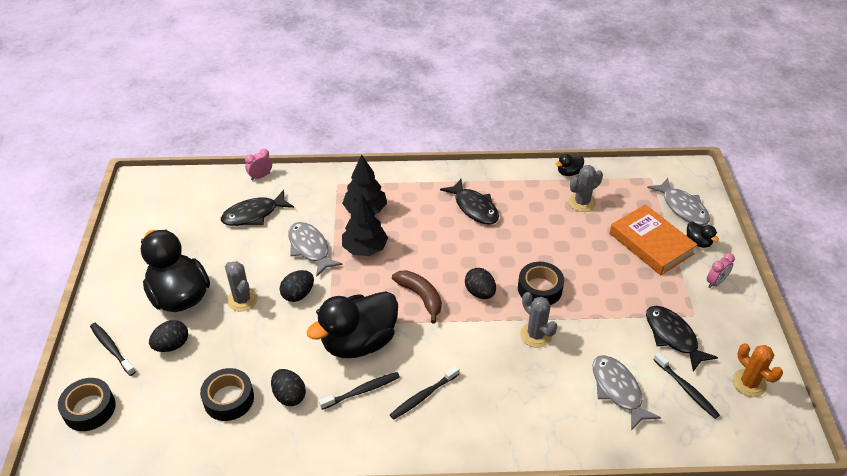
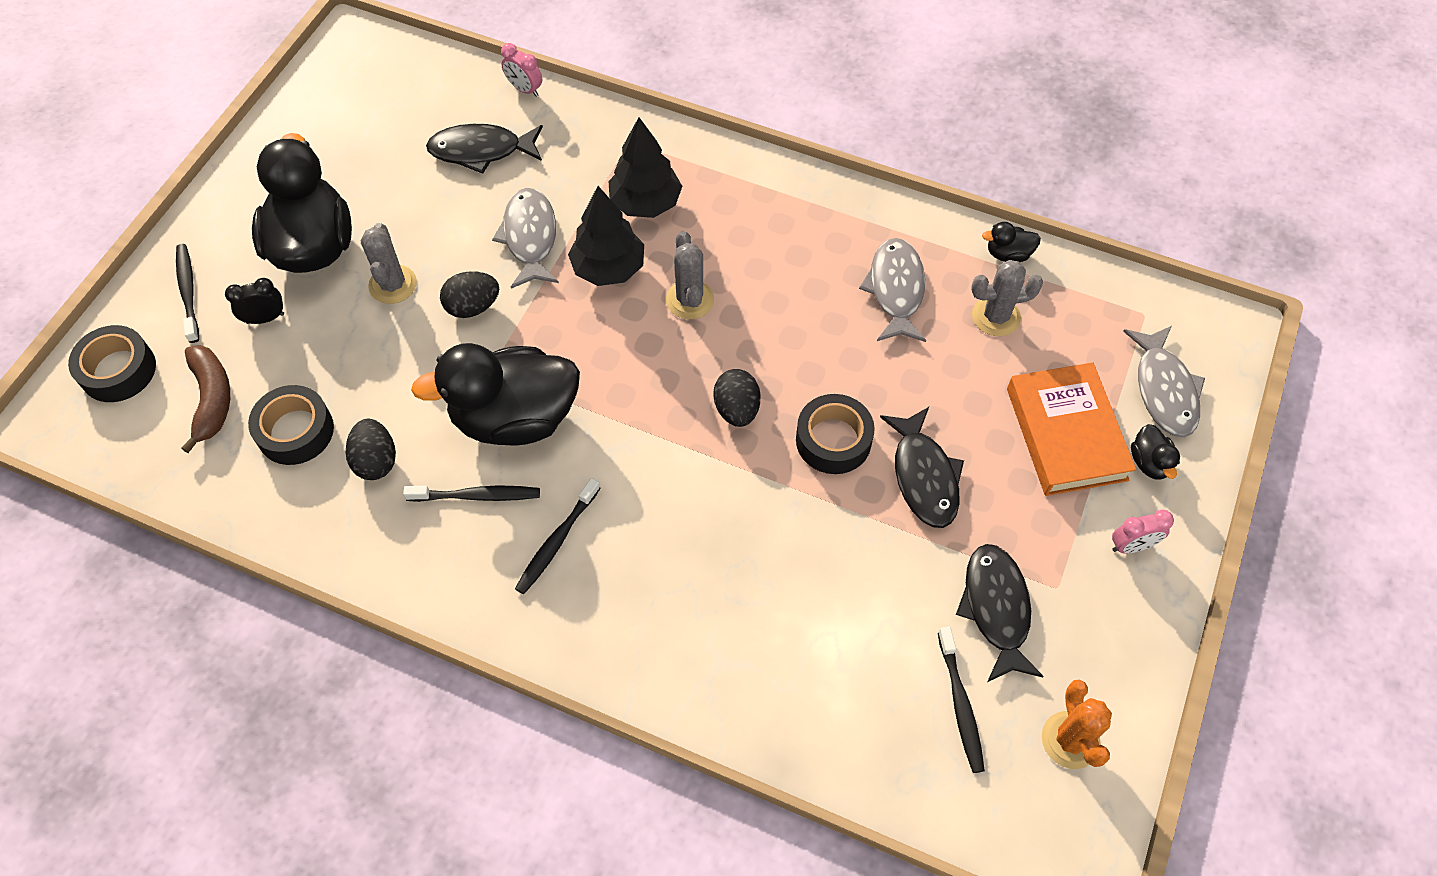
camera: 25 degrees right, 15 degrees up
(172, 345) = (265, 318): black egg -> black clock
(260, 176) = (525, 89): pink clock -> pink clock turned 135 degrees counterclockwise
(420, 297) = (644, 381): brown banana -> brown banana (212, 399)
(423, 396) = (557, 541): black toothbrush -> black toothbrush turned 45 degrees counterclockwise
(474, 207) = (814, 260): black fish -> black fish (924, 476)
(536, 335) = (779, 514): grey cactus -> grey cactus (690, 300)
(618, 390) = (850, 658): grey fish -> grey fish (895, 290)

